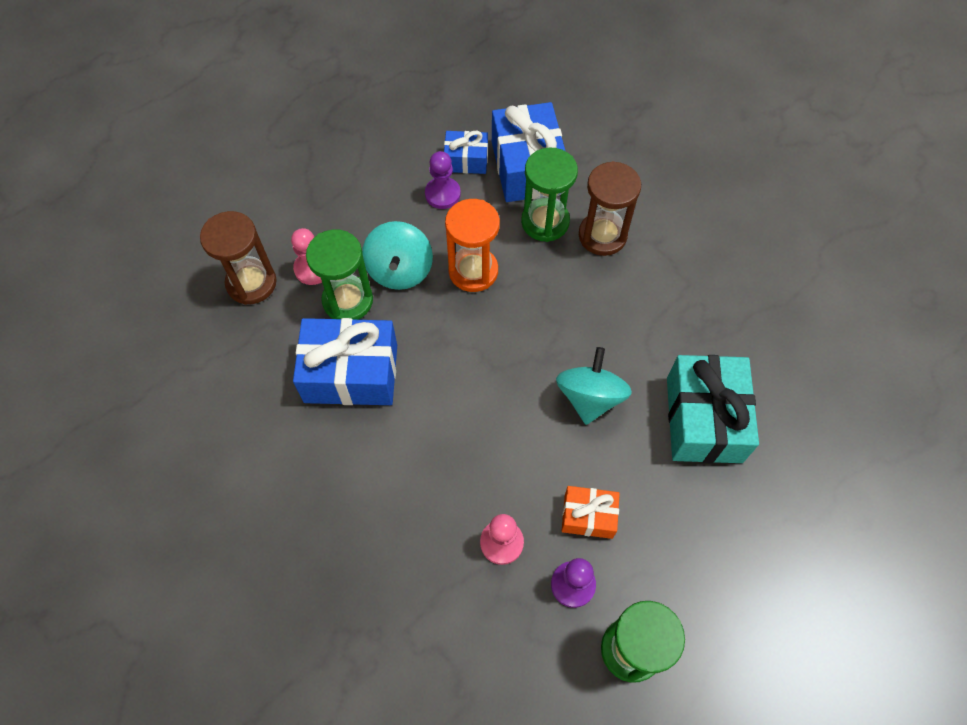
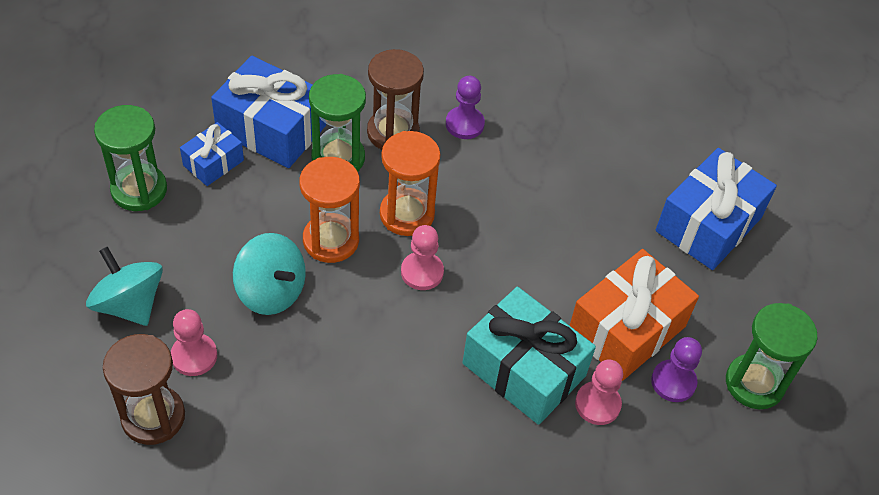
camera: 55 degrees left, 10 degrees down
(348, 300) = (259, 352): green hourglass -> green hourglass (139, 190)
(351, 373) = (336, 402): blue gift -> blue gift (708, 224)
(442, 194) = (228, 204): purple pawn -> purple pawn (464, 124)
(502, 344) = (422, 272): none -> pink pawn
(541, 298) = (407, 214): none -> orange hourglass
(588, 516) = (627, 329): orange gift -> orange gift, size x1.86
(590, 397) = (528, 251): turquoise spinning top -> turquoise spinning top (129, 304)
(704, 419) = (614, 197): turquoise gift -> turquoise gift (524, 369)

